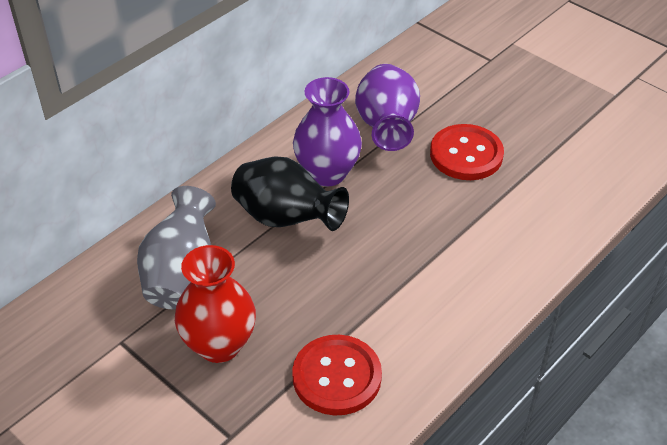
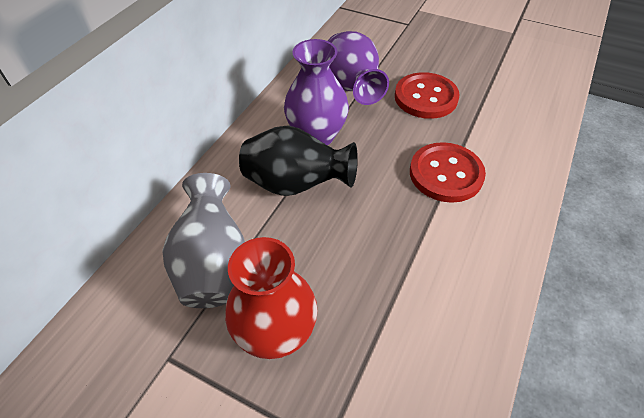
camera: 15 degrees left, 5 degrees up
(337, 377) = (409, 337): red button -> red button (446, 174)

